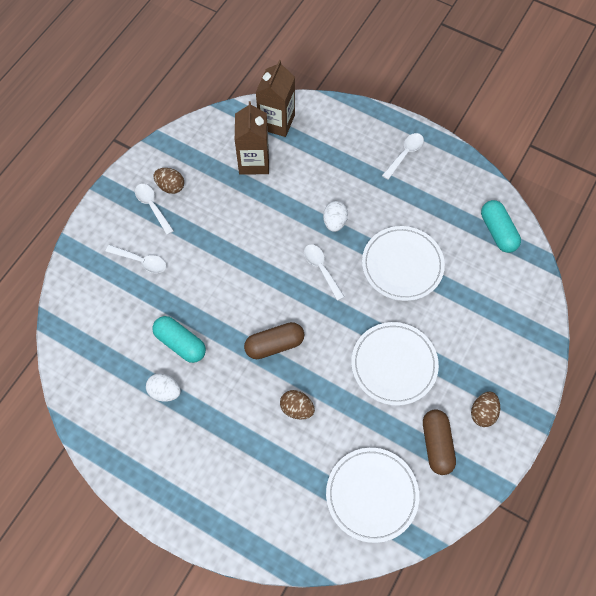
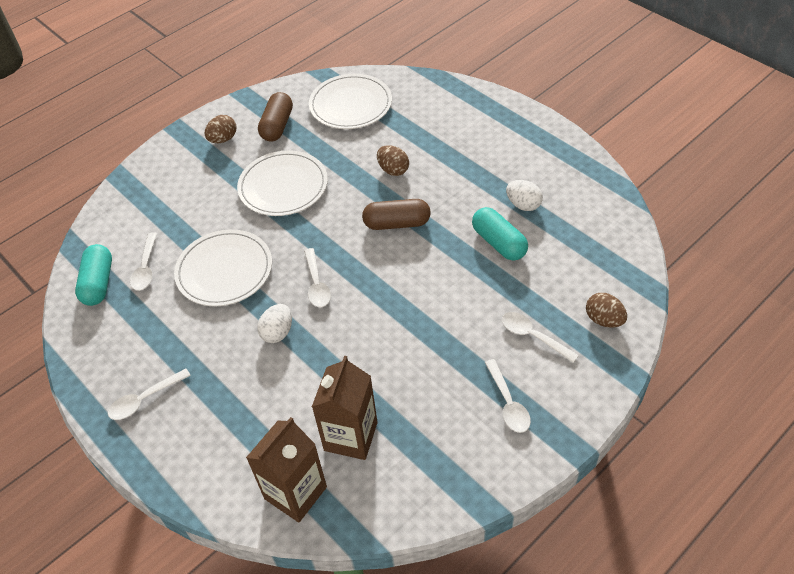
camera: 160 degrees left, 15 degrees down
(170, 186) = (477, 426): brown egg -> brown egg (604, 320)
(468, 253) = (146, 268): none -> white spoon

